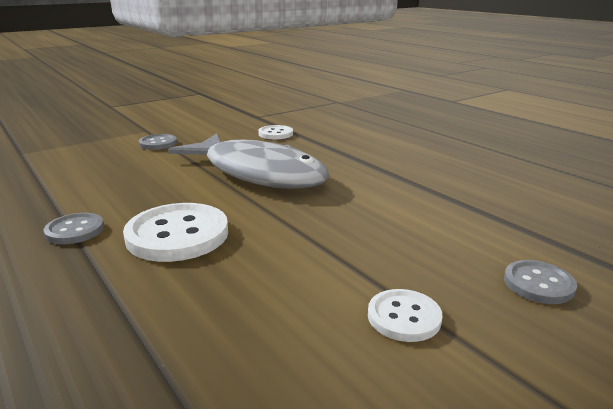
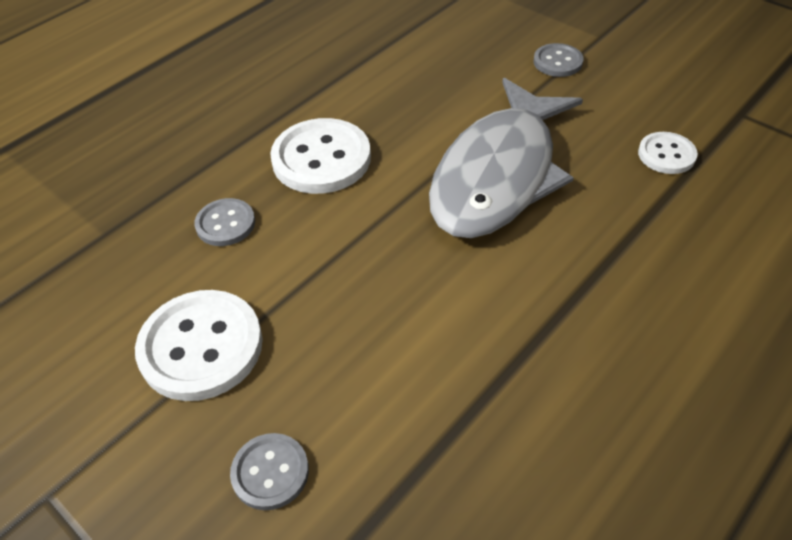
camera: 80 degrees right, 25 degrees up
(75, 230) = (315, 95): grey button -> grey button (225, 224)
(404, 317) = (201, 347): white button -> white button, size x1.80

